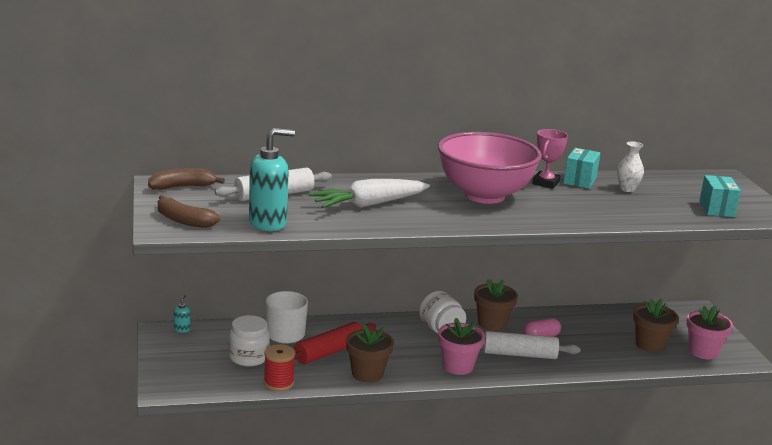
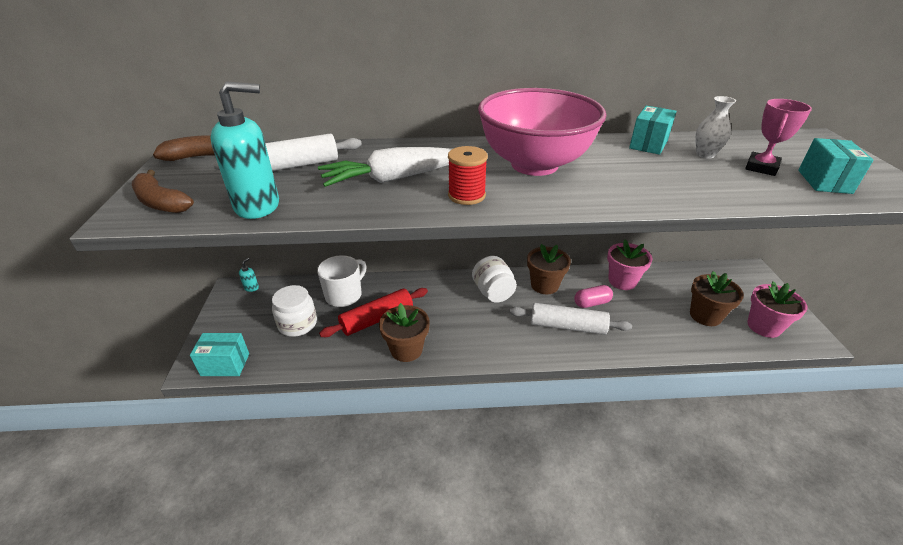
camera: 10 degrees right, 15 degrees up
(192, 388) = (225, 364): none -> turquoise box
(278, 383) = (313, 360): red spool -> red spool (466, 195)
(457, 366) = (501, 341): pink flower pot -> pink flower pot (622, 281)
(545, 183) = (608, 148): pink trophy -> pink trophy (761, 167)

